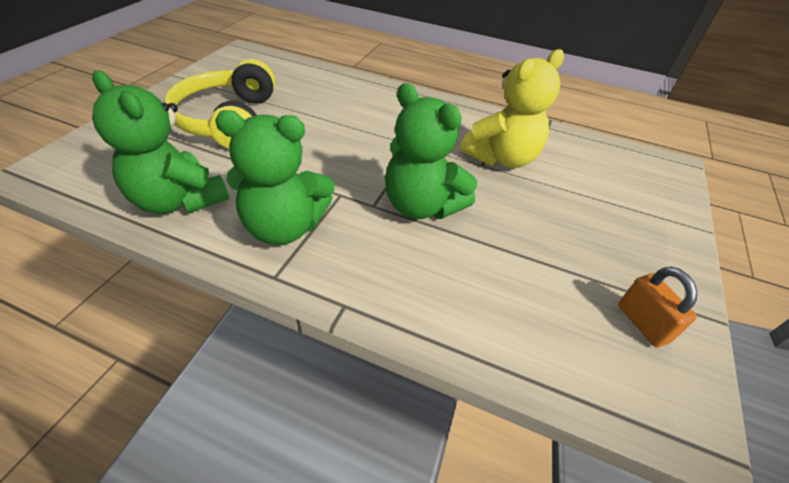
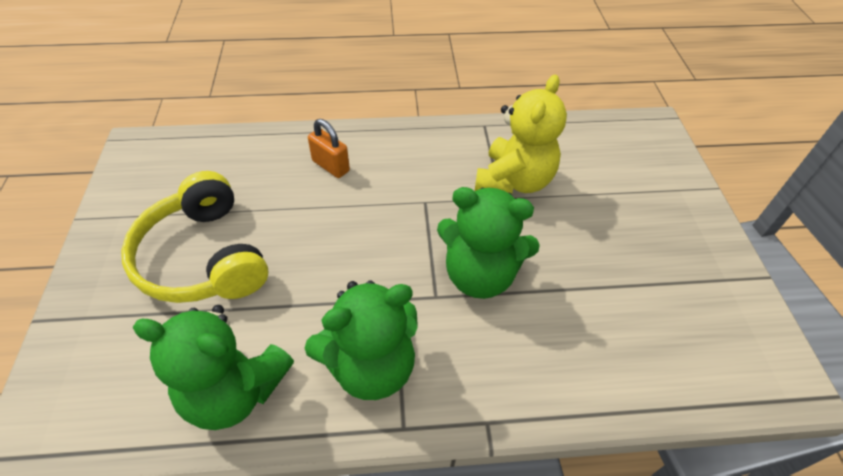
camera: 25 degrees left, 5 degrees up
(642, 323) = (717, 309): orange padlock -> orange padlock (331, 166)

